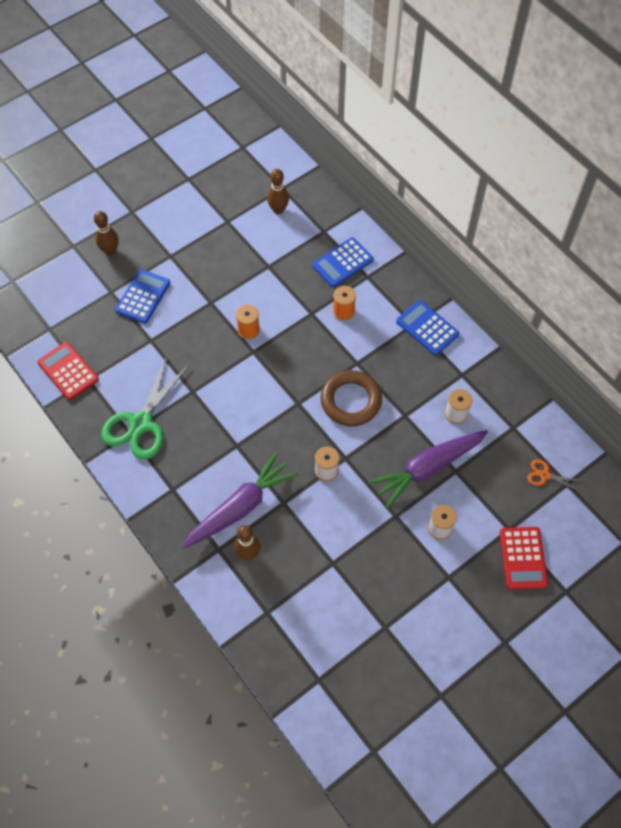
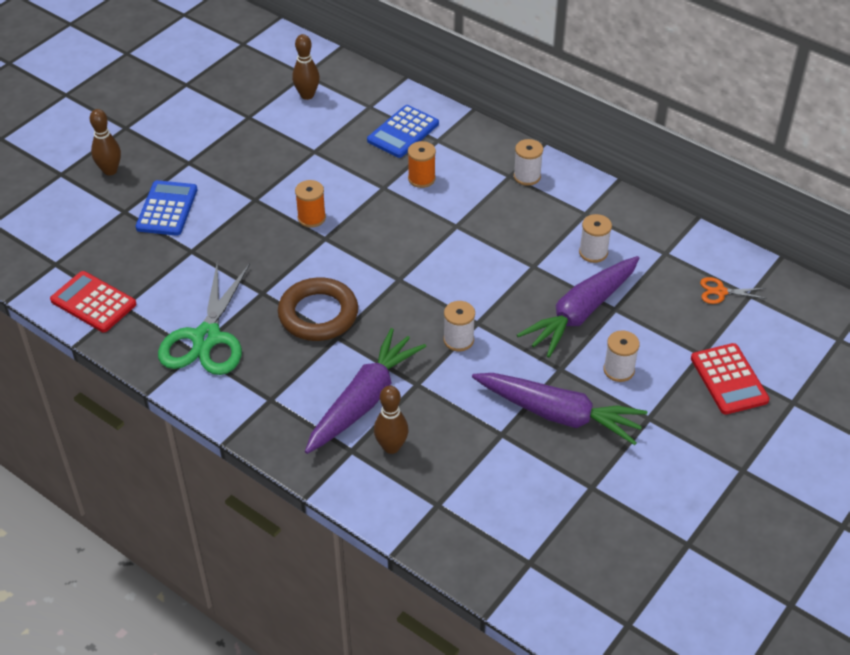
camera: 15 degrees left, 15 degrees down
(351, 401) = (462, 264): brown ring -> brown ring (318, 314)
(381, 556) = (559, 414): none -> purple carrot
(427, 328) = (527, 176): blue calculator -> white spool

